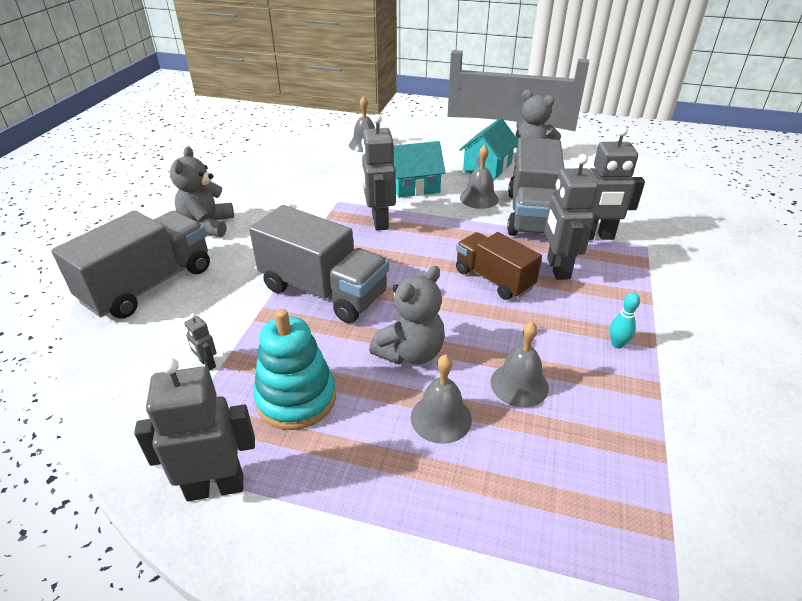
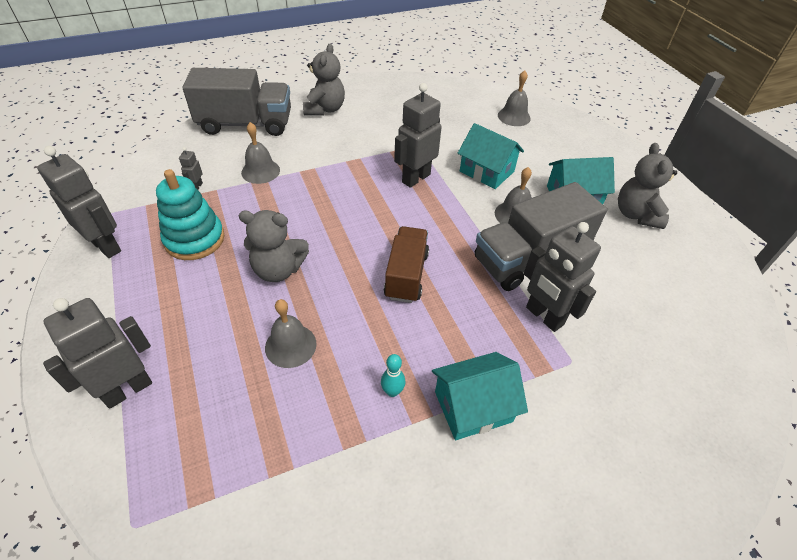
camera: 50 degrees right, 10 degrees up
(208, 226) = (325, 109): grey teddy bear -> grey teddy bear turned 135 degrees clockwise
(323, 291) = (306, 195): grey truck -> none
(441, 418) = (225, 317): grey bell -> grey bell (260, 171)
(557, 268) = (463, 309): grey robot -> grey robot (128, 389)
(659, 309) = (473, 406): none -> turquoise house

